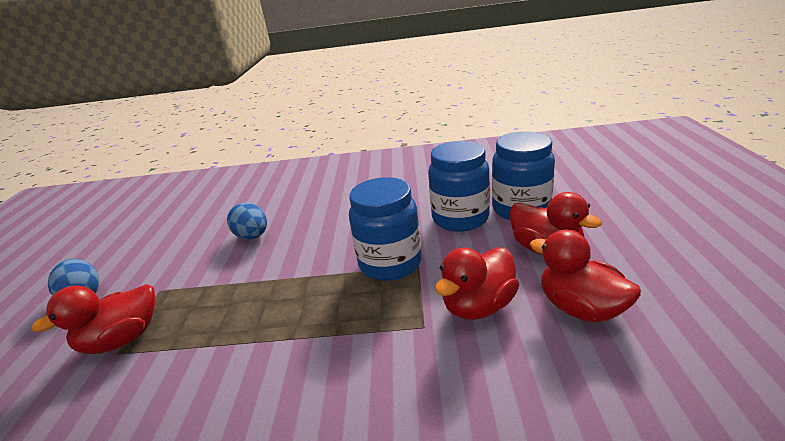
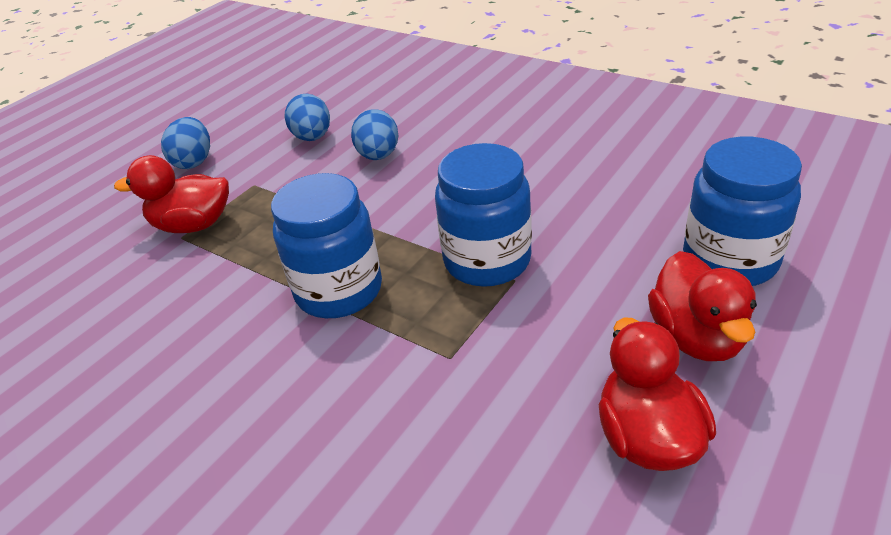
camera: 35 degrees right, 10 degrees up
(187, 244) = (312, 138): none -> blue egg
(460, 218) = (630, 237): blue jar -> blue jar (339, 291)
(478, 306) = (530, 366): red duck -> none

